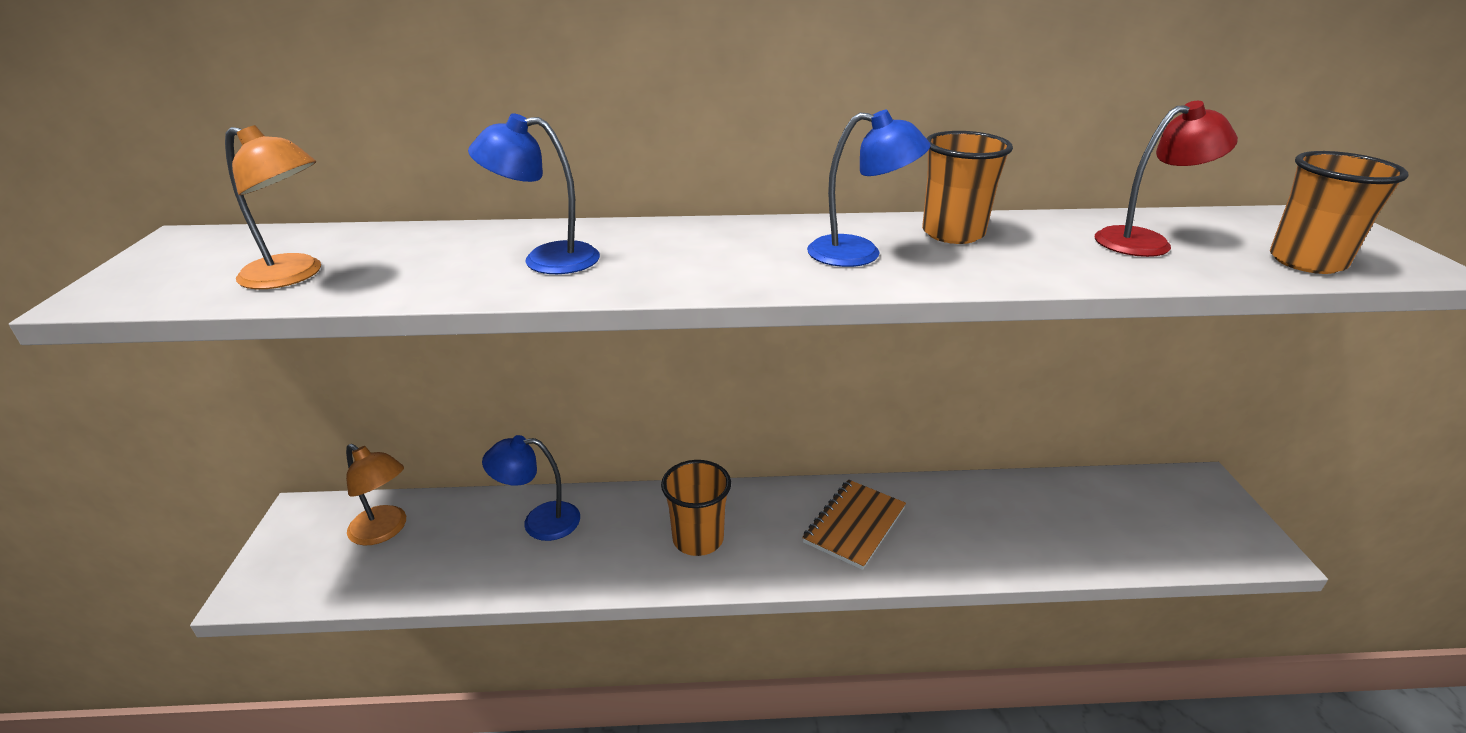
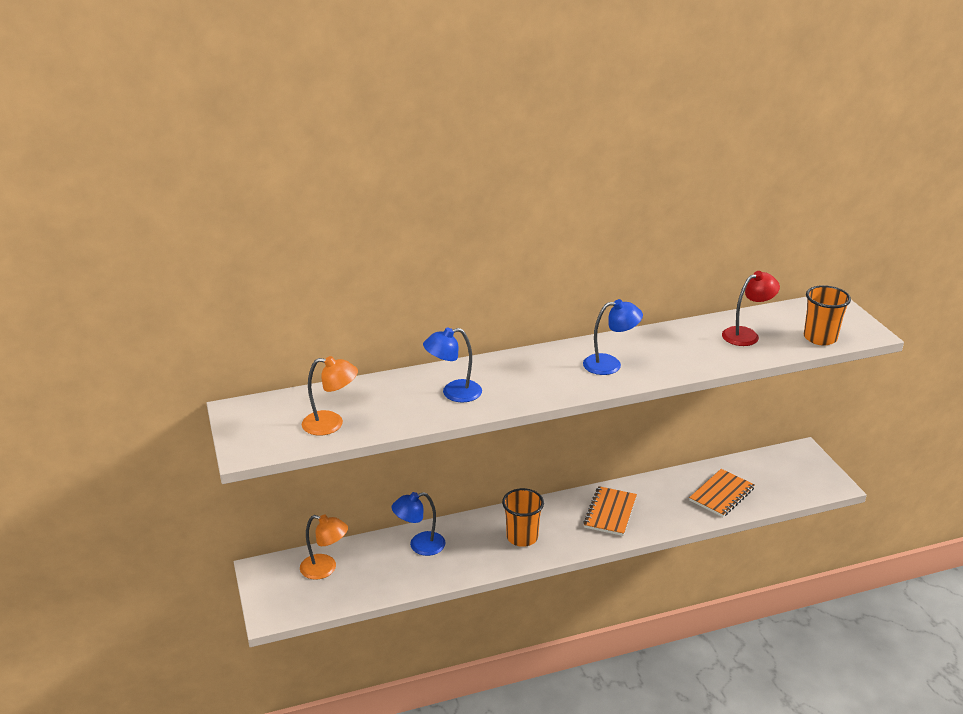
camera: 15 degrees left, 0 degrees up
(953, 233) = (651, 343): orange cup -> none
(1051, 530) = (721, 494): none -> orange notebook

